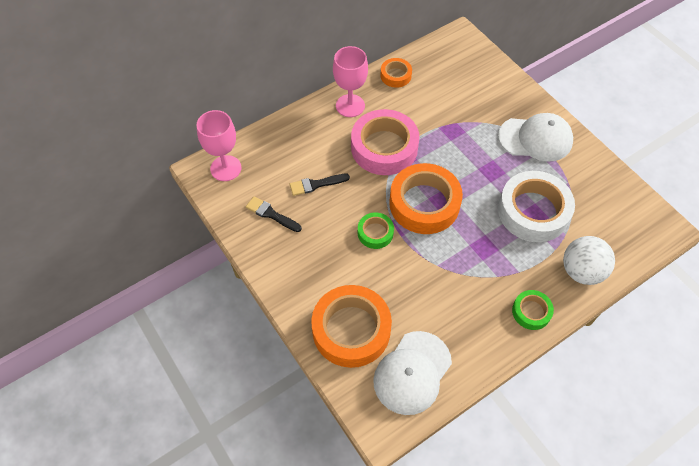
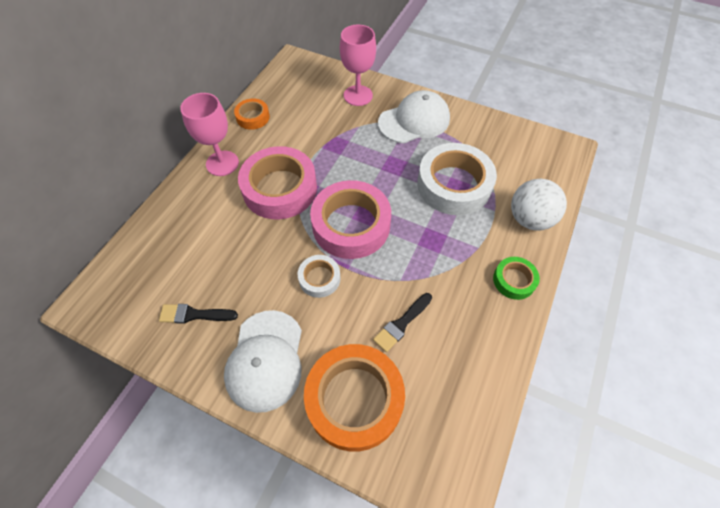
camera: 30 degrees left, 0 degrees up
(225, 168) = (113, 288): pink goblet -> pink goblet (358, 95)
(316, 184) = (228, 258): black brush -> black brush (401, 324)
(375, 233) = (319, 278): green tape -> white tape
(412, 372) = (445, 410): white cap -> white cap (265, 360)
(424, 203) = (351, 225): orange tape -> pink tape

